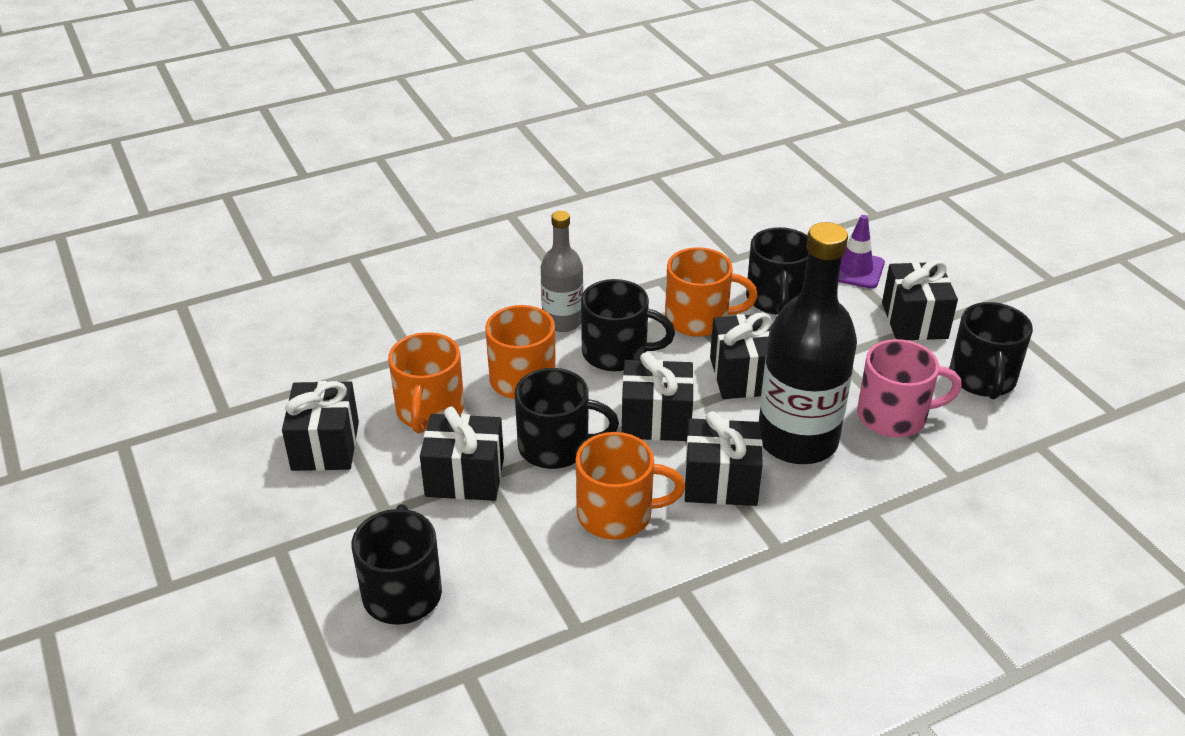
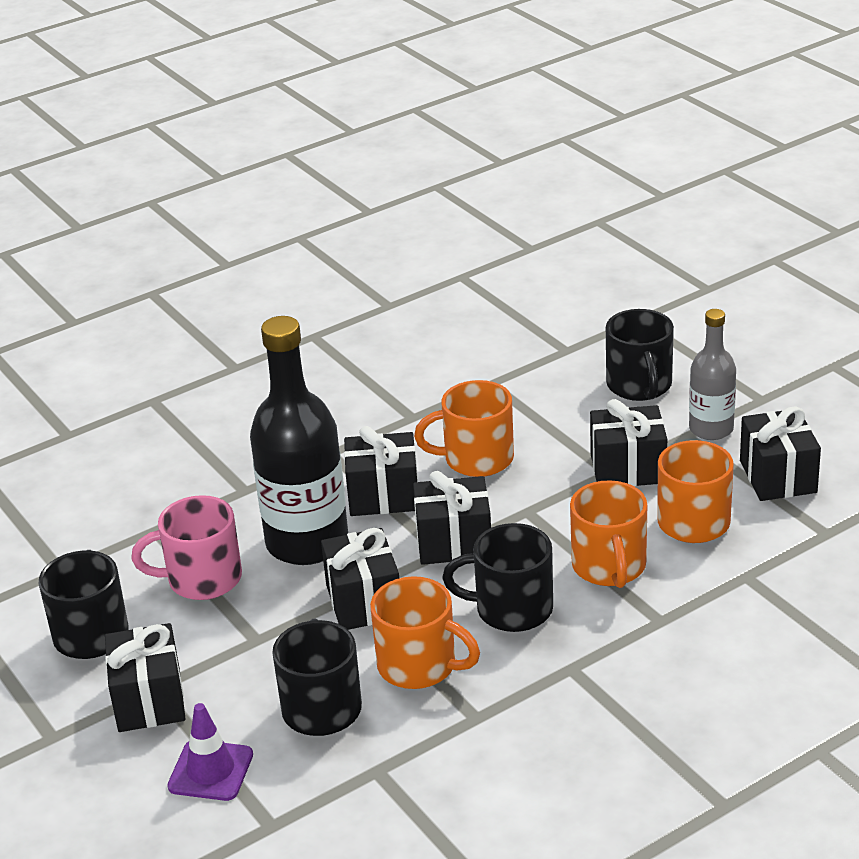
camera: 175 degrees right, 5 degrees down
(556, 447) = (549, 505): black mug -> none
(562, 321) = (587, 641): grey bottle -> grey bottle (711, 429)
(699, 319) = (419, 666): orange mug -> orange mug turned 150 degrees counterclockwise

